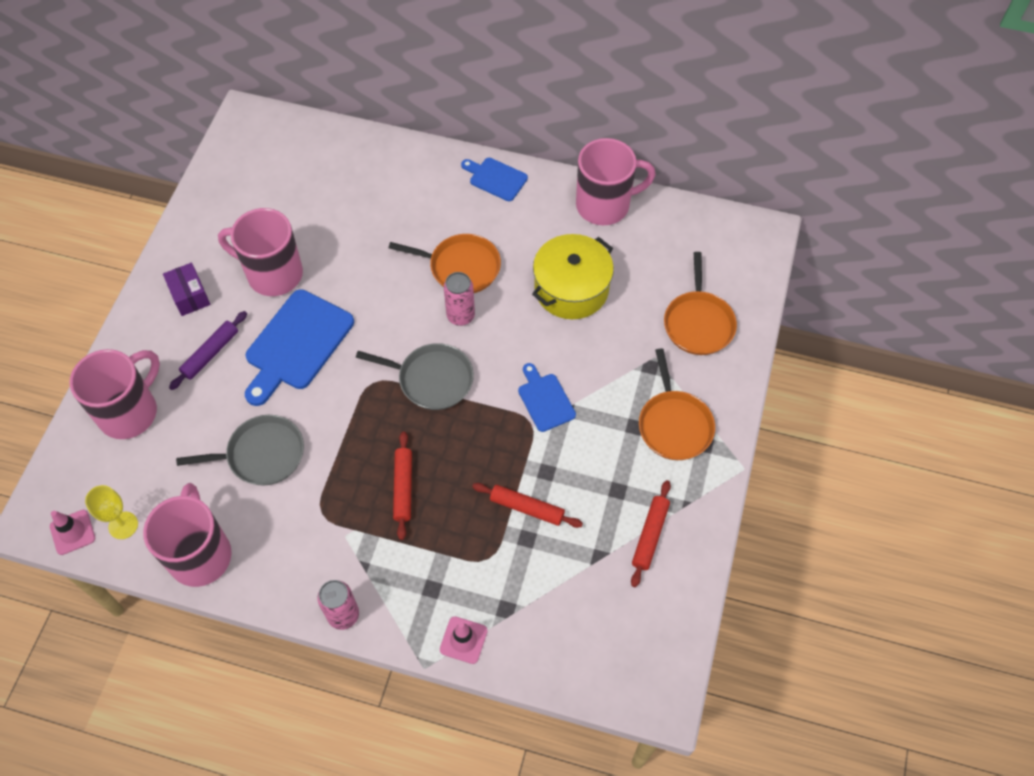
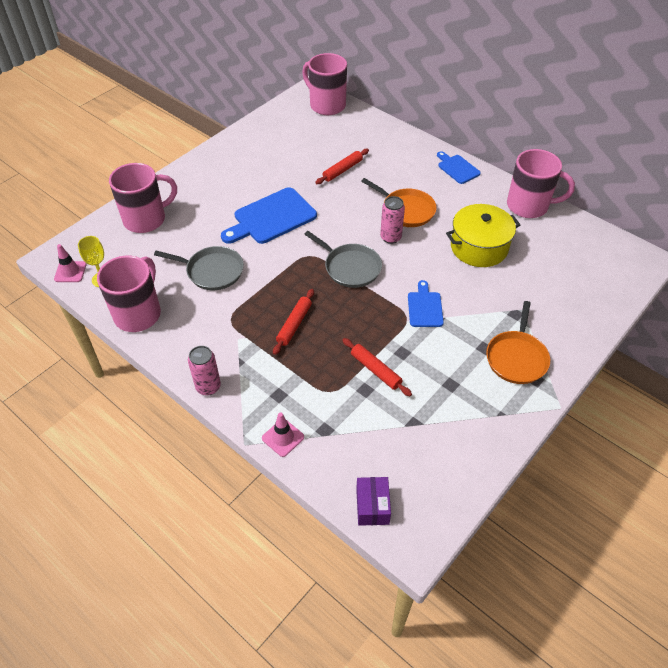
camera: 25 degrees right, 10 degrees down
(190, 296) = (220, 171): purple box -> purple box (372, 506)
(210, 353) = (214, 205): purple rolling pin -> none
(273, 274) = (279, 175): pink mug -> pink mug (326, 105)
(650, 535) = (461, 424): red rolling pin -> red rolling pin (342, 170)
(698, 323) = (567, 299): orange pan -> none

